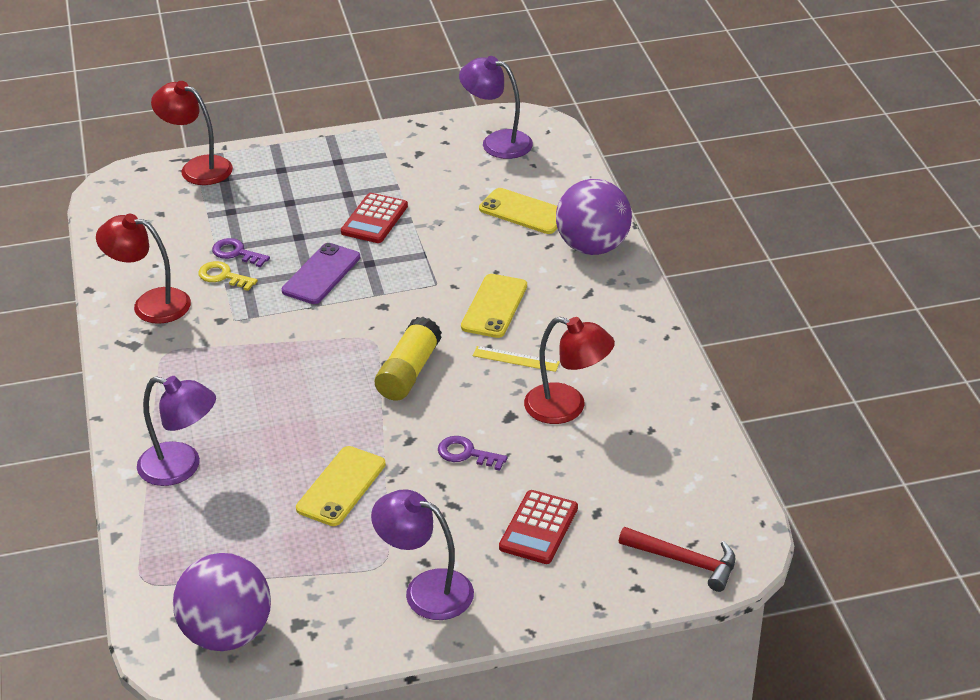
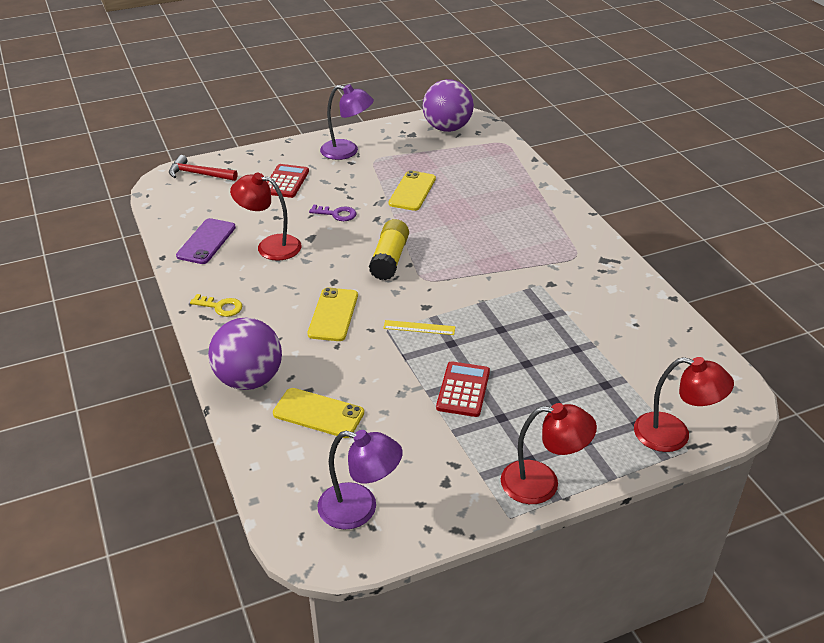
camera: 170 degrees right, 0 degrees up
(150, 304) = (614, 291): red lamp -> red lamp (542, 483)
(181, 467) = (518, 192): purple lamp -> none
(223, 276) = (571, 319): yellow key -> yellow key (220, 307)
(236, 253) = (573, 342): purple key -> none
(321, 274) = (488, 329): purple phone -> purple phone (206, 241)
(516, 359) = (310, 275): yellow ruler -> yellow ruler (419, 327)

